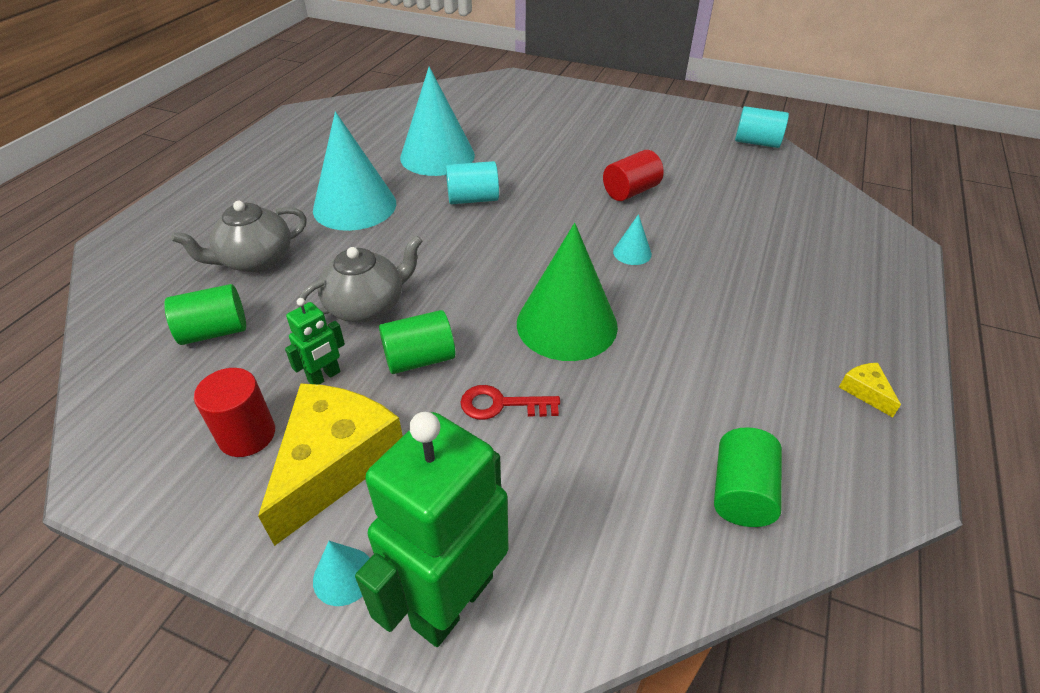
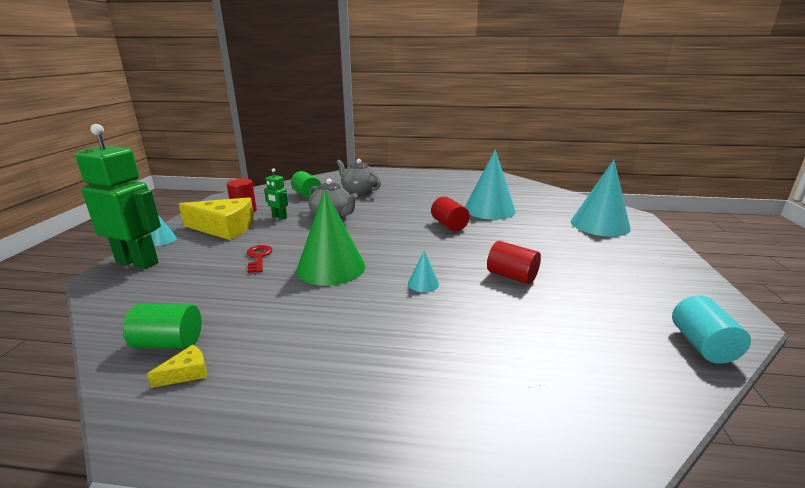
camera: 75 degrees right, 20 degrees down
(354, 206) = (417, 200): turquoise cone -> turquoise cone (599, 225)
(419, 359) = (293, 233): green cylinder -> none
(473, 199) = (449, 225): turquoise cylinder -> red cylinder
(865, 391) = (266, 419): yellow cheese -> yellow cheese (187, 373)

